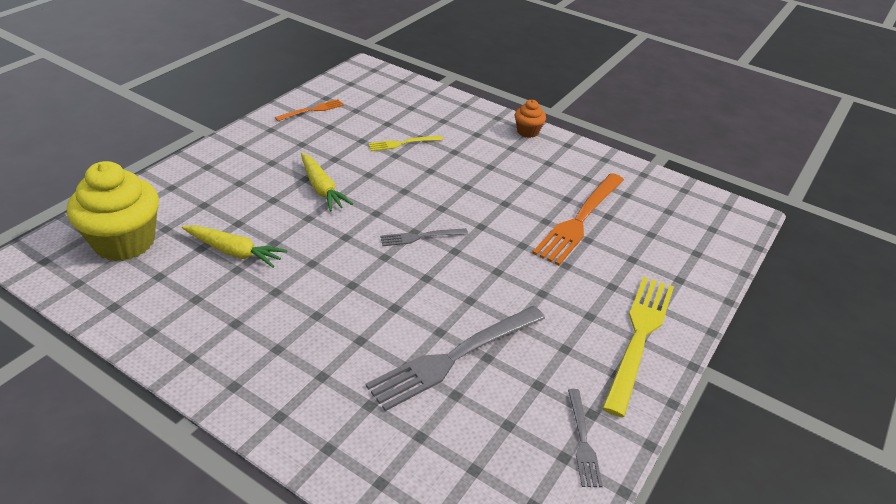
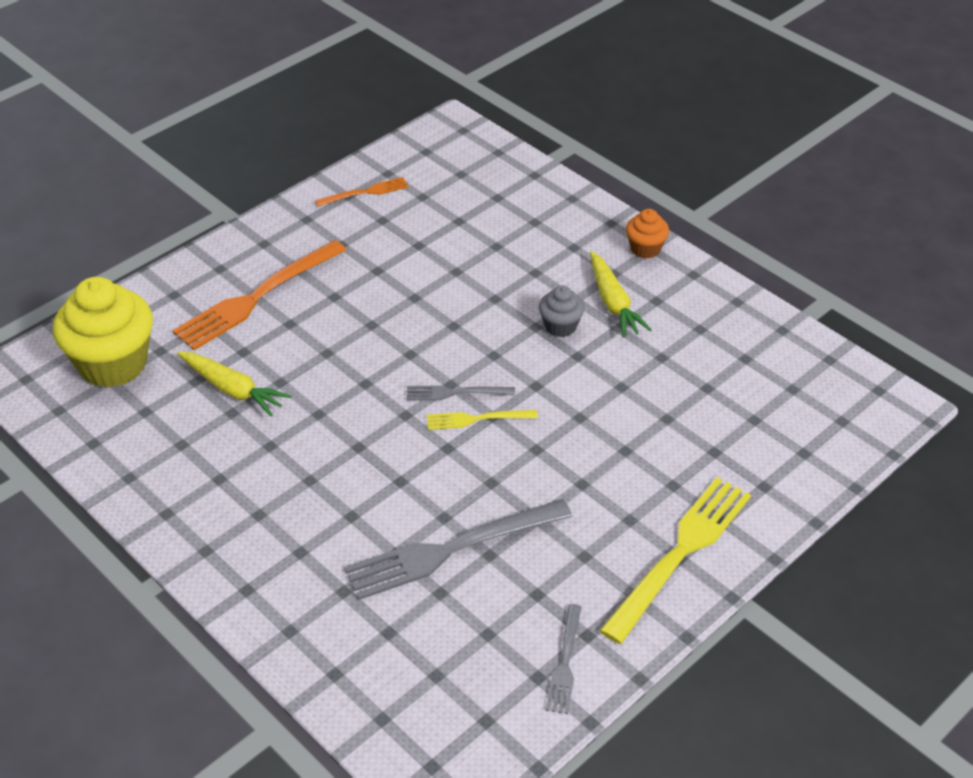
camera: 15 degrees right, 5 degrees up
(322, 188) = (352, 313): yellow carrot -> yellow carrot (613, 303)
(402, 143) = (469, 254): yellow fork -> yellow fork (476, 419)
(485, 185) = (560, 326): none -> grey cupcake
(579, 221) = (665, 391): orange fork -> orange fork (255, 298)

